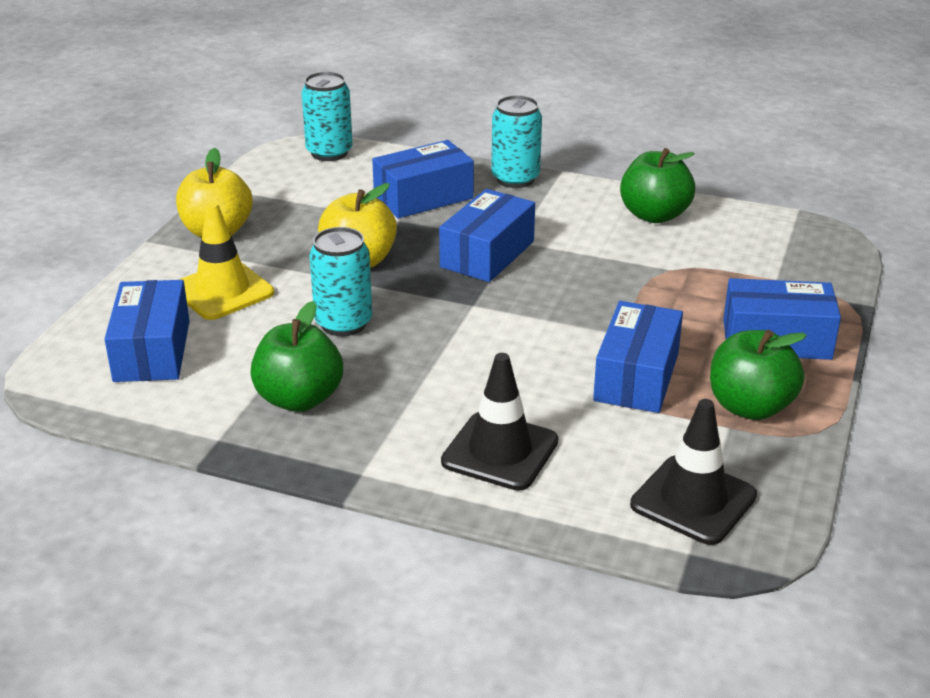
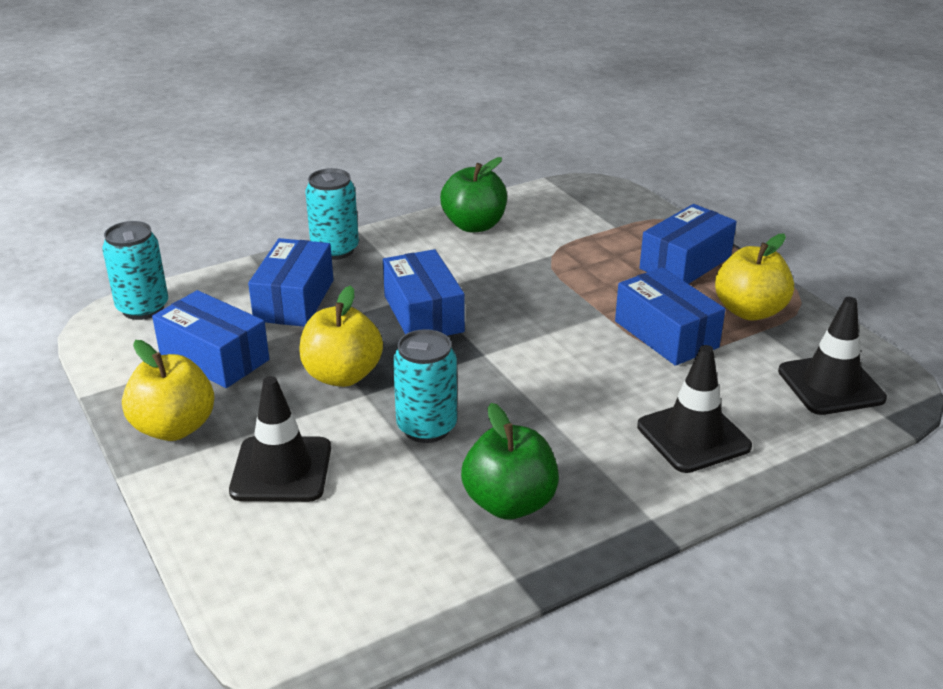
camera: 50 degrees left, 0 degrees up
(152, 351) = (323, 558): blue box -> blue box (214, 357)
(222, 291) = (281, 469): yellow traffic cone -> black traffic cone
(750, 407) = (749, 311): green apple -> yellow apple

